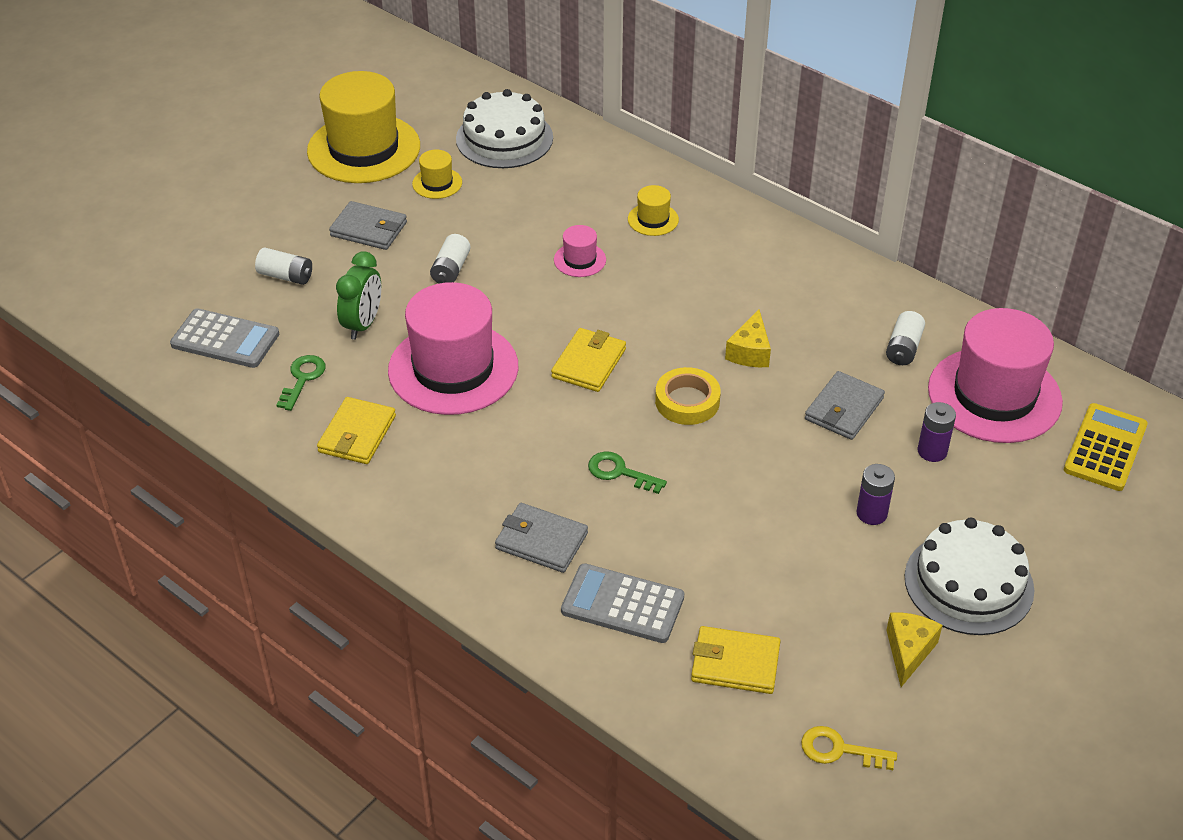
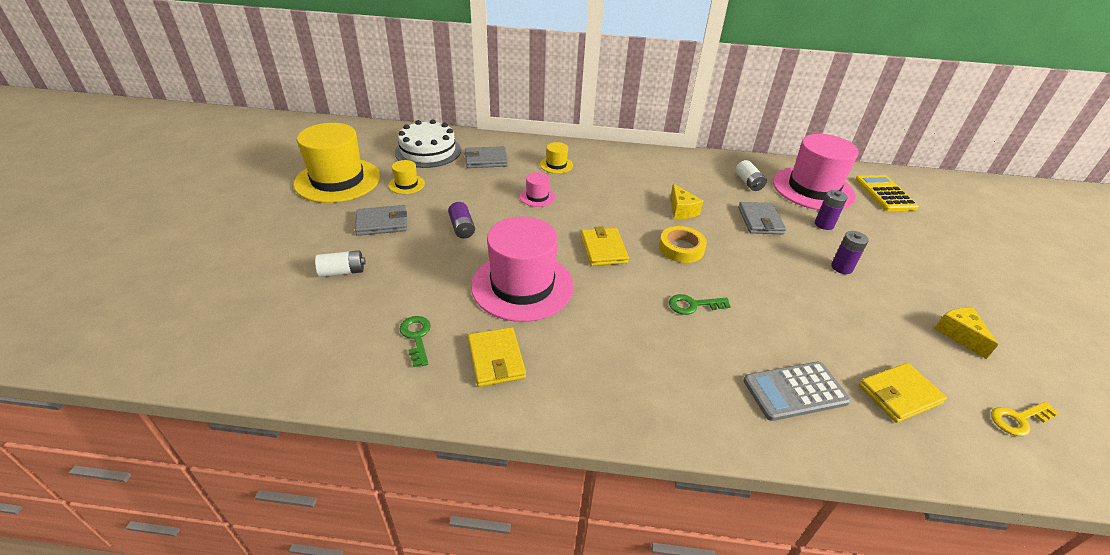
camera: 35 degrees left, 5 degrees down
(225, 339) = (326, 334): grey calculator -> none
(363, 324) = (431, 282): green clock -> none
(451, 270) = (462, 228): white battery -> purple battery
(541, 541) = (699, 374): grey wallet -> grey wallet (486, 160)
(968, 583) = (929, 283): white cake -> none

